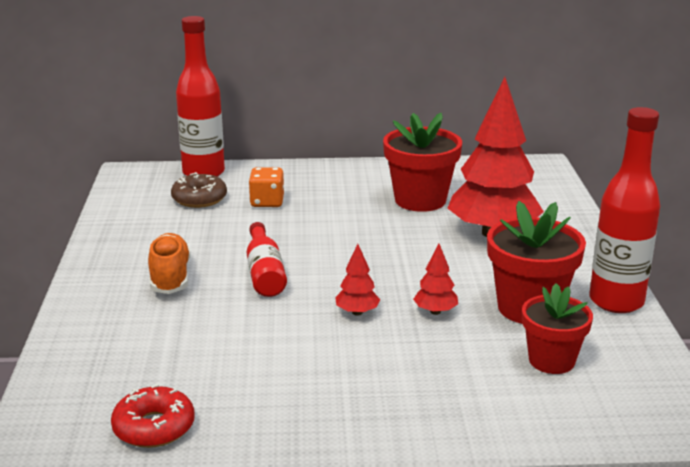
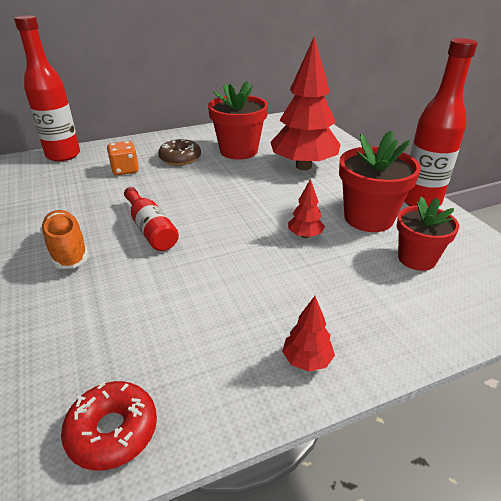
camera: 20 degrees left, 10 degrees up
(199, 199) = (67, 176): brown donut -> brown donut (180, 158)
(357, 312) = (245, 249): red tree -> red tree (307, 360)

